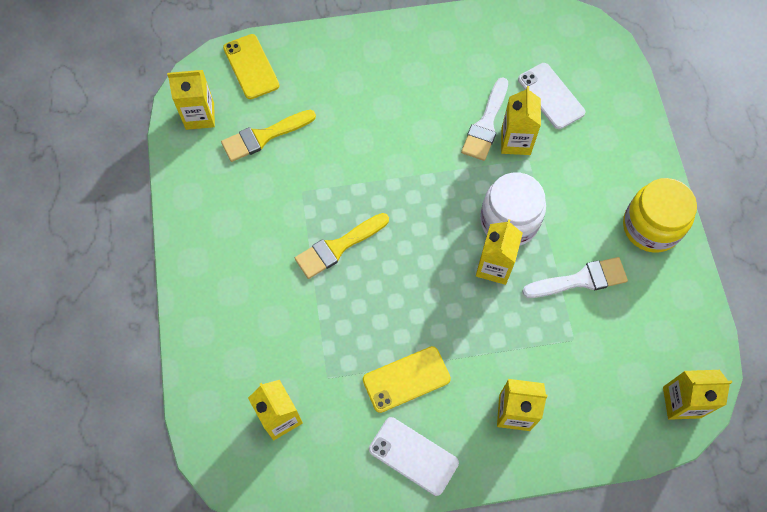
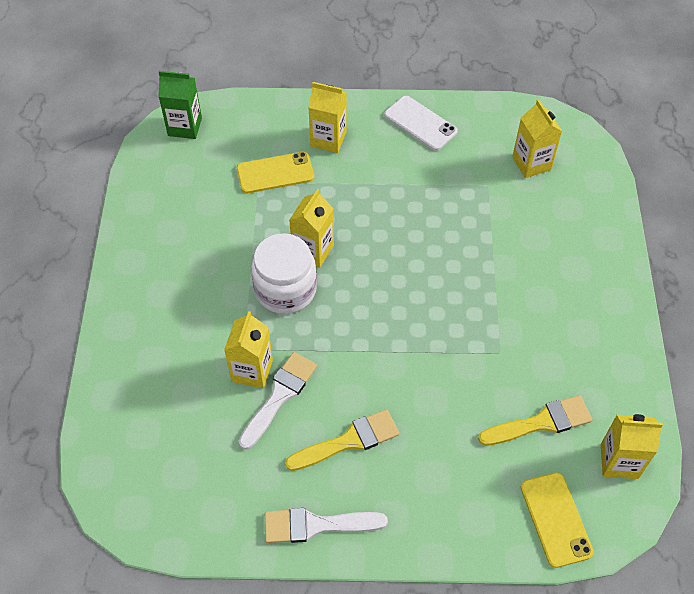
camera: 170 degrees left, 10 degrees down
(338, 247) = (466, 291): yellow brush -> yellow brush (348, 441)
(406, 379) = (416, 174): yellow phone -> yellow phone (275, 173)
(551, 96) = (193, 418): white phone -> none
(580, 280) = (233, 227): white brush -> white brush (316, 525)
(651, 226) = (144, 263): yellow jar -> none
(681, 402) = (185, 127): yellow carton -> green carton

